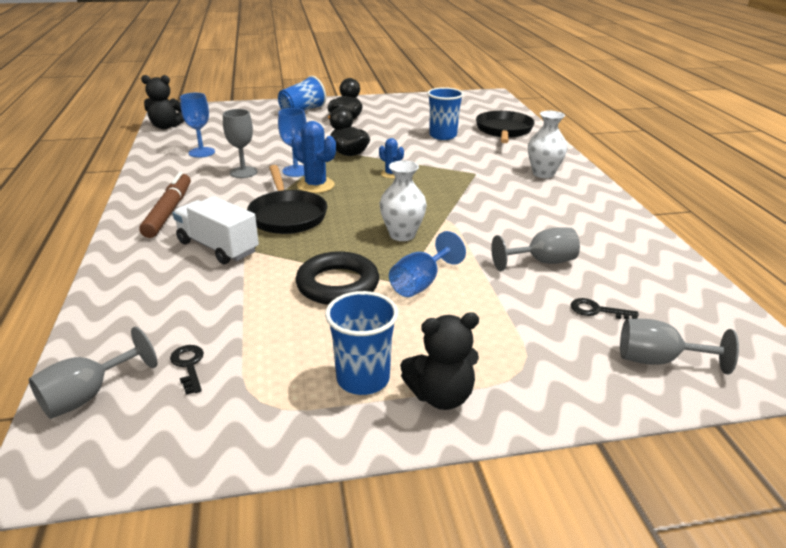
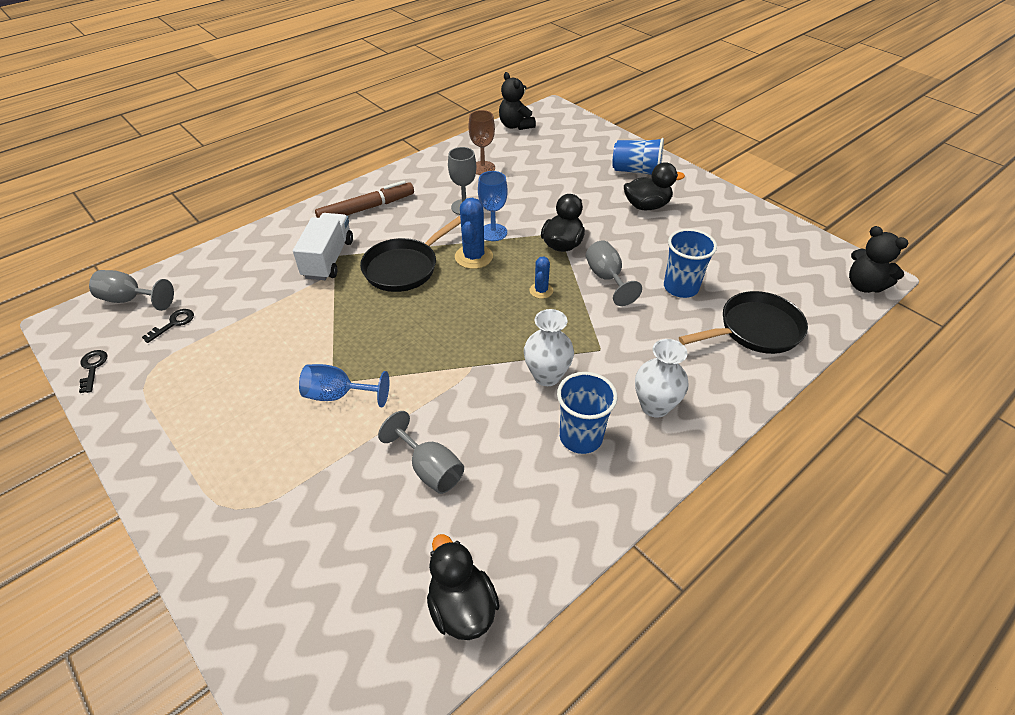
camera: 60 degrees right, 15 degrees up
(201, 152) = (482, 168): blue goblet -> brown goblet
(337, 284) = (309, 346): black ring -> none
(363, 379) = (188, 415): blue cup -> blue cup (581, 437)
(402, 235) = (418, 349): white vase -> white vase (547, 376)
(441, 396) = (182, 468): black teddy bear -> black teddy bear (864, 285)
(597, 310) = (357, 541): black key -> black key (93, 368)
(658, 360) = (289, 614): grey goblet -> grey goblet (607, 278)
(679, 281) = (462, 607): none -> black duck

